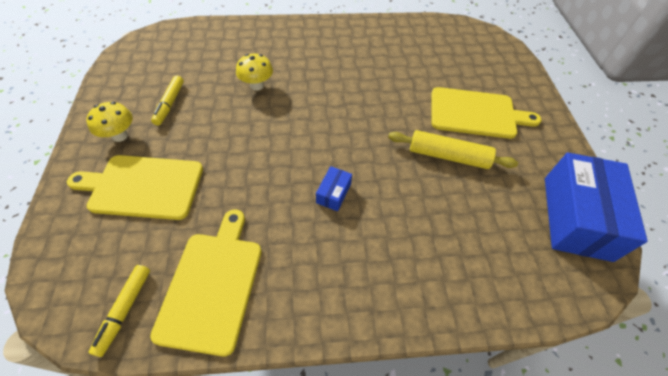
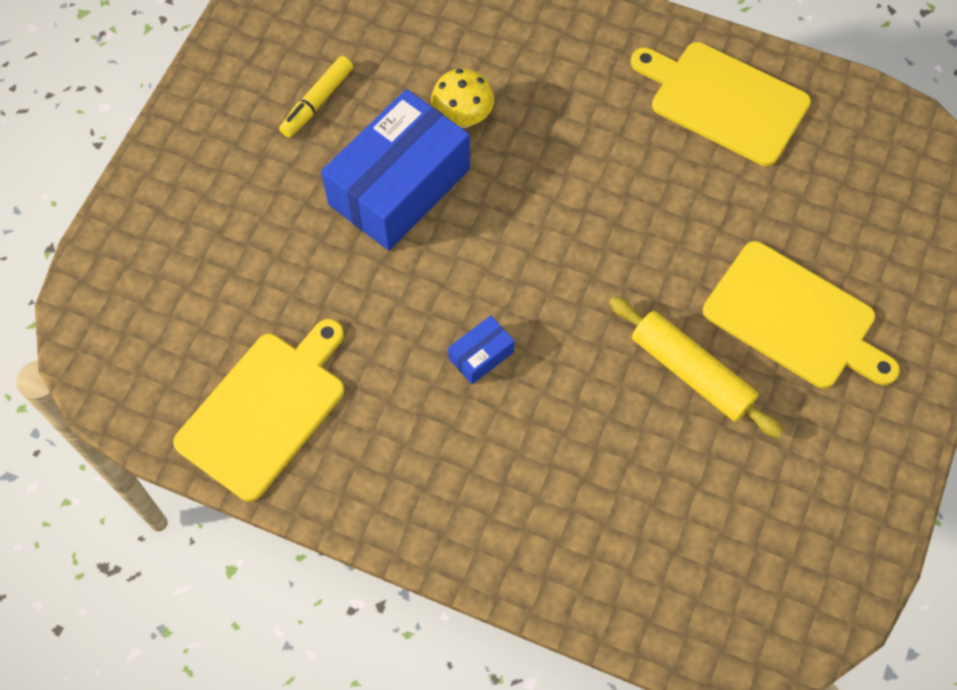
camera: 30 degrees right, 10 degrees up
(120, 136) = (229, 133): yellow mushroom -> none
(124, 310) = (156, 393): yellow marker -> none
(143, 186) = (232, 231): yellow cutting board -> yellow cutting board (724, 101)
(576, 217) = (819, 554): blue box -> blue box (399, 186)

